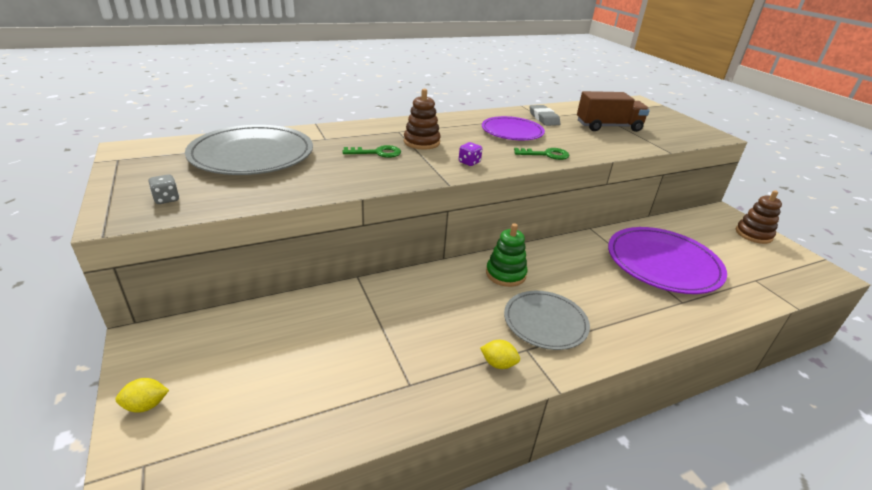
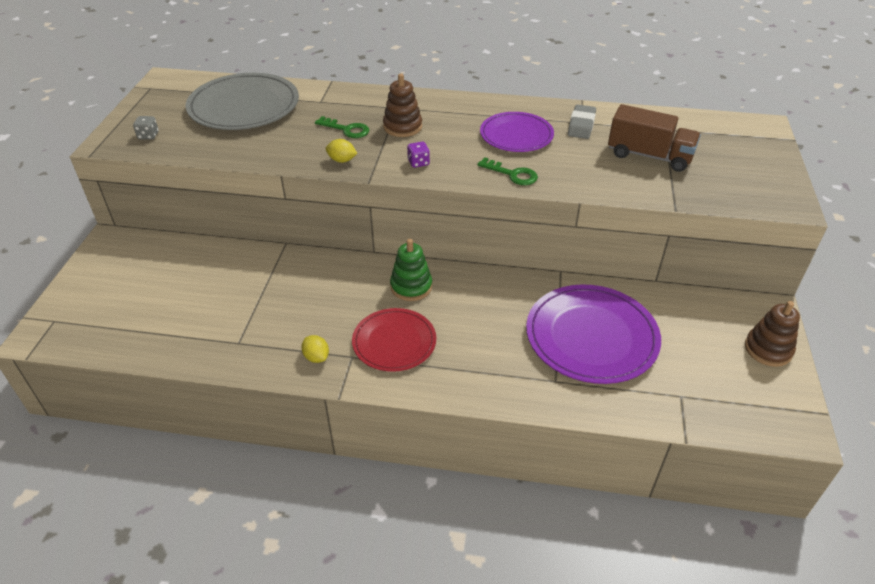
camera: 35 degrees right, 10 degrees up
(146, 405) = (80, 285): yellow lemon -> yellow lemon (342, 160)
(545, 322) = (394, 342): grey plate -> red plate

